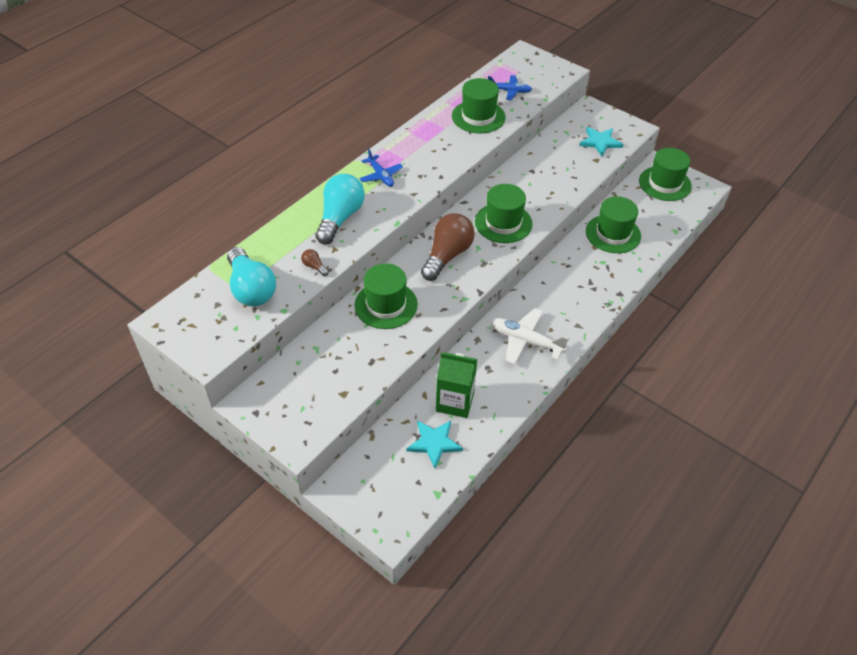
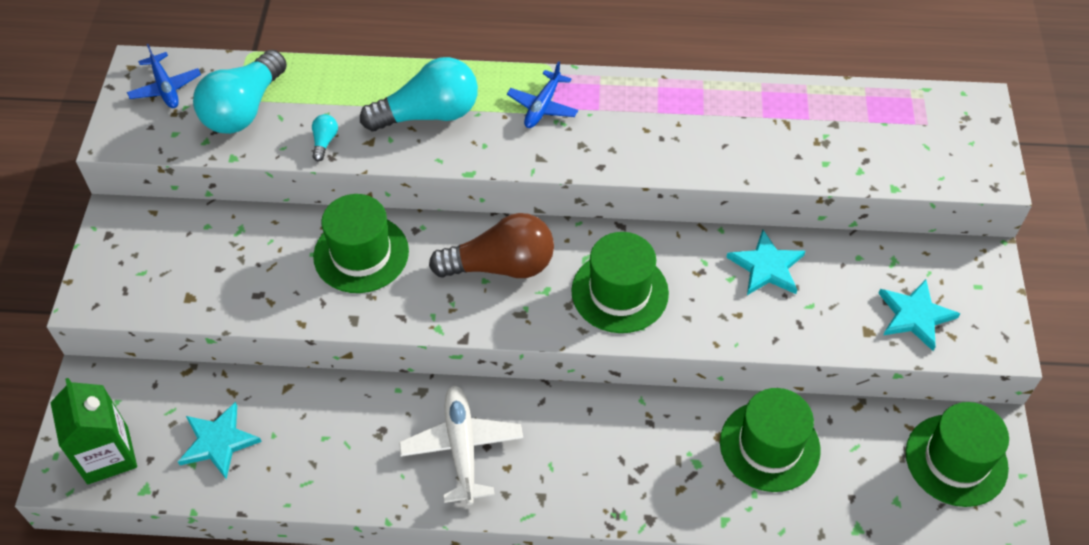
camera: 55 degrees right, 5 degrees up
(314, 267) = (324, 142): brown light bulb -> turquoise light bulb
(455, 402) = (298, 426): green carton -> green carton (108, 455)
(478, 117) = (768, 136): green hat -> none
(509, 91) = (865, 138): blue plane -> blue plane (165, 88)
(534, 169) = (766, 266): none -> turquoise star

